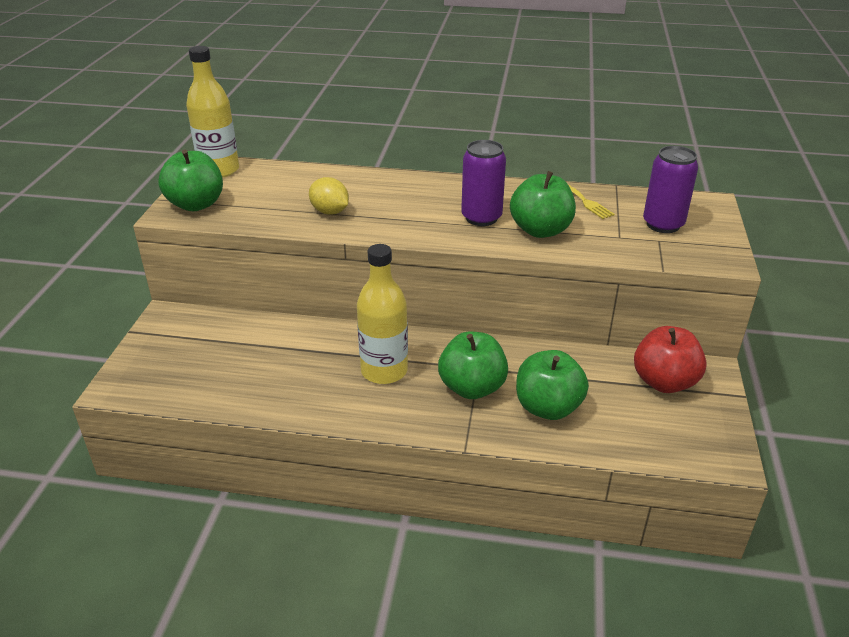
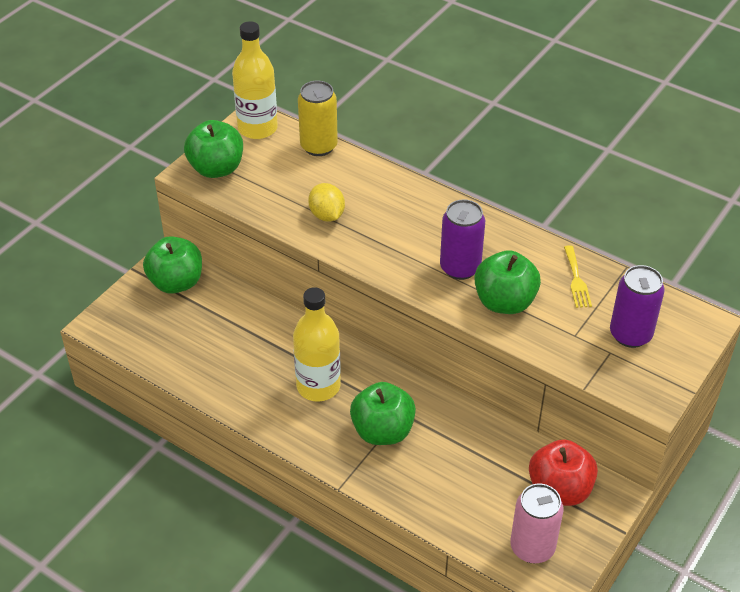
camera: 25 degrees right, 10 degrees up
(287, 170) = (319, 146): none -> yellow can
(548, 407) = (435, 475): green apple -> green apple (176, 282)
(681, 436) = (532, 547): none -> pink can

